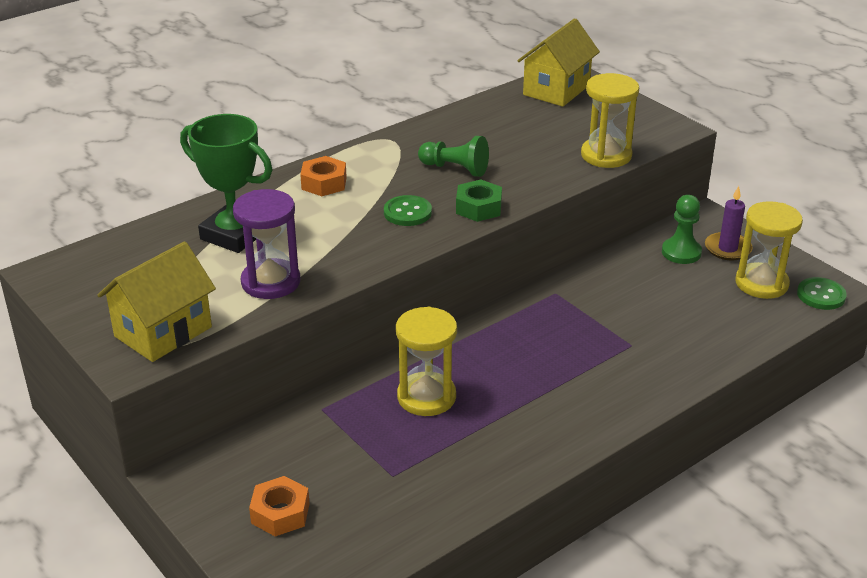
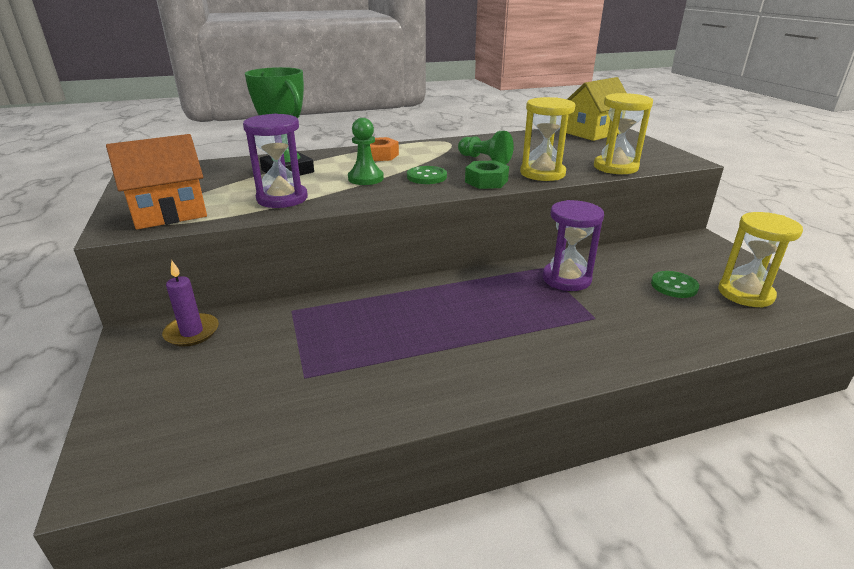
camera: 20 degrees right, 5 degrees down
(163, 332) = (169, 213): yellow house -> orange house
(280, 513) = (182, 385): orange nut -> none
(426, 397) = (383, 320): yellow hourglass -> yellow hourglass (542, 173)
(586, 303) = (566, 279): none -> purple hourglass
(681, 252) = (670, 259): green pawn -> green pawn (365, 178)
(727, 249) = (716, 263): purple candle -> purple candle (192, 332)
(821, 295) = (810, 314): green button -> green button (674, 286)

